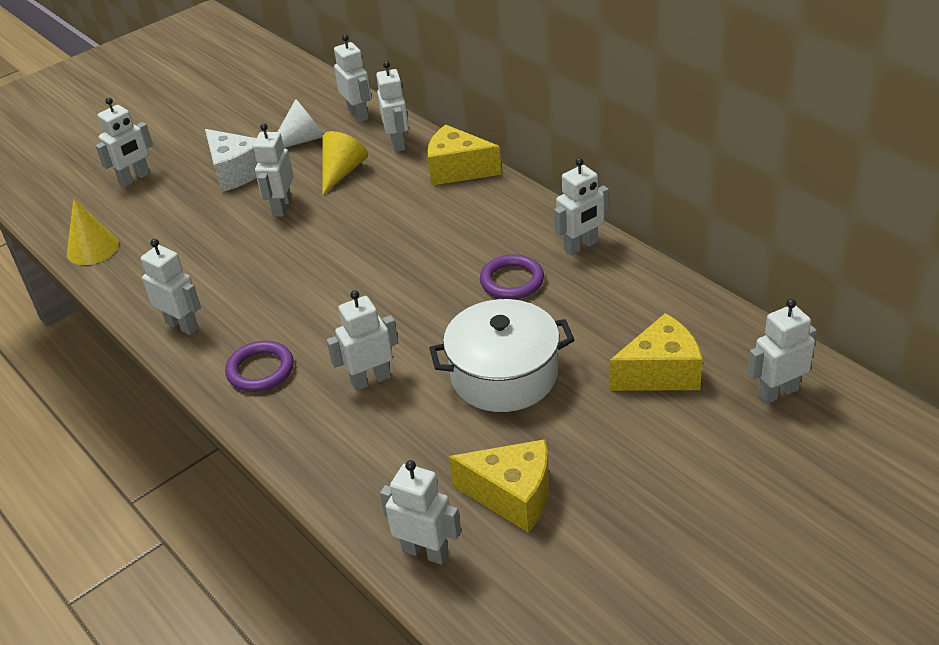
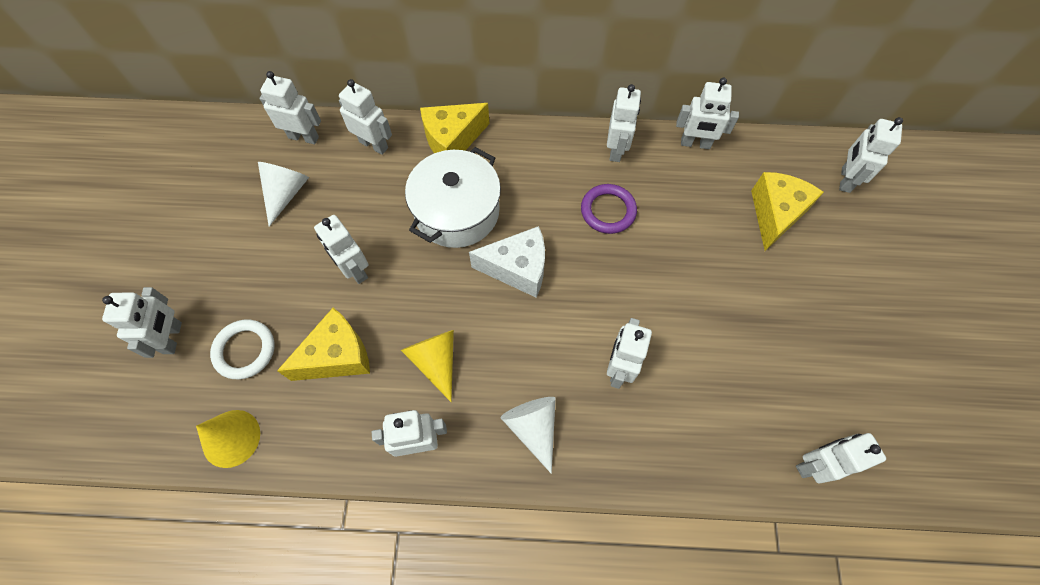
camera: 50 degrees left, 25 degrees up
(161, 209) = (245, 350): none -> white ring
(235, 172) = (266, 265): white cheese -> white cheese (517, 269)
(260, 370) = (533, 427): purple ring -> white cone
(342, 172) = (362, 202): yellow cone -> yellow cone (436, 361)
(504, 375) = (695, 291): white pot -> white pot (457, 211)
(512, 496) = (808, 377): yellow cheese -> yellow cheese (337, 356)
(661, 281) = (695, 144): none -> white robot

